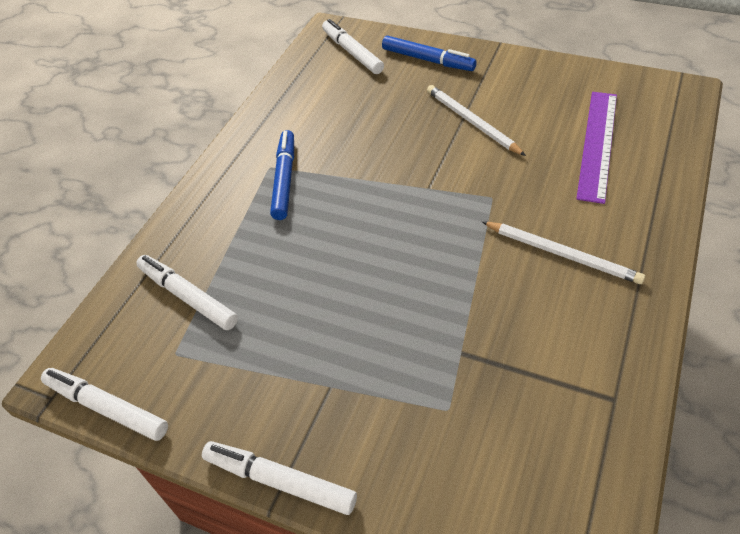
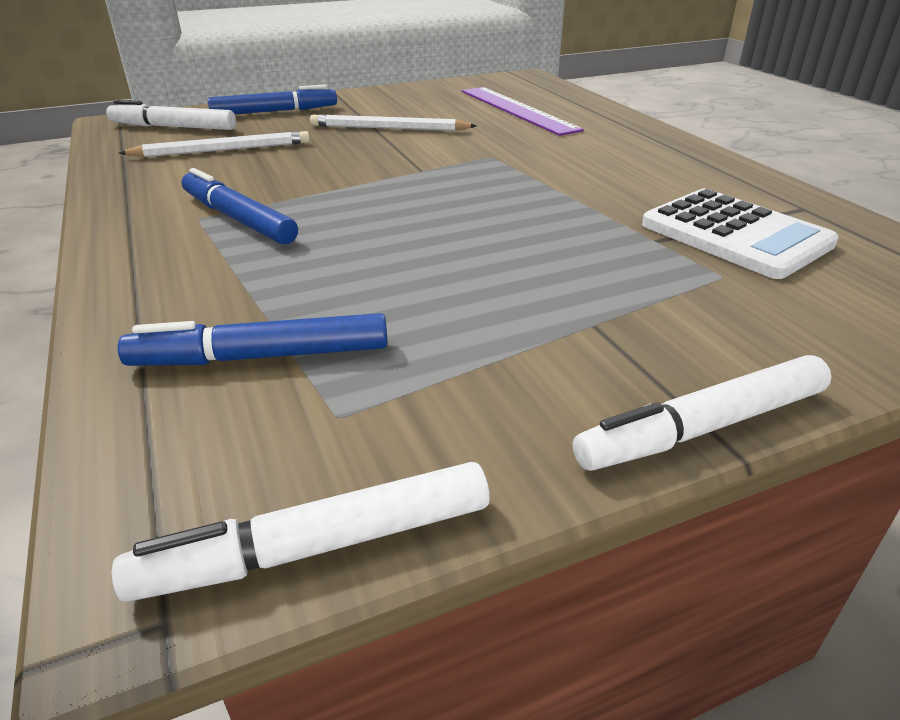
camera: 50 degrees left, 15 degrees down
(188, 297) = (261, 356): white marker -> blue marker
(516, 385) = (735, 235): none -> white calculator
(561, 254) = (608, 161): white pencil -> white pencil (221, 150)

